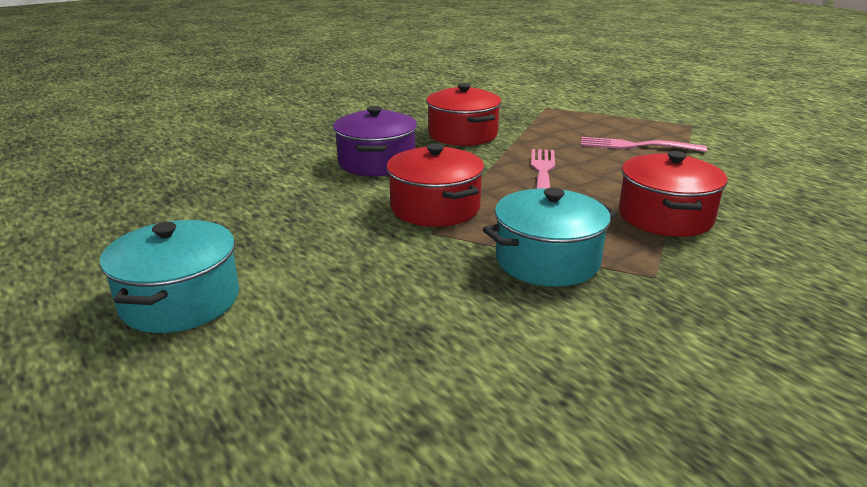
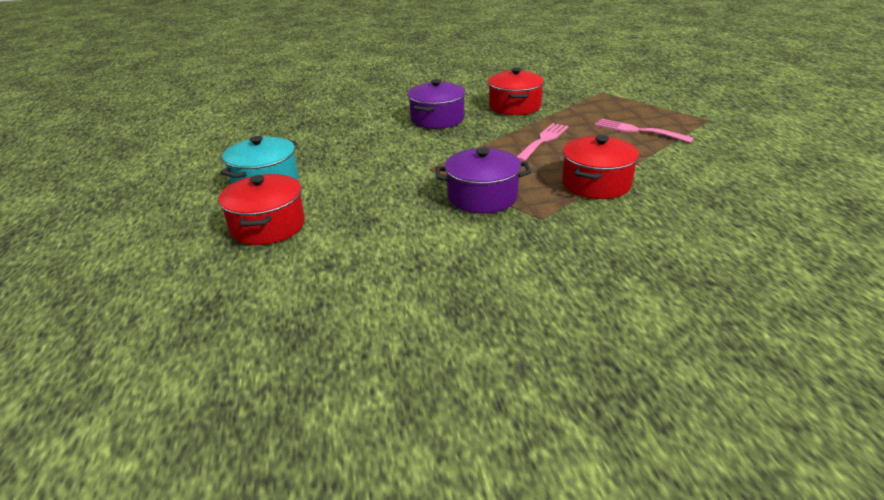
camera: 25 degrees right, 5 degrees up
(435, 208) = (446, 154): red pot -> red pot (268, 226)
(547, 261) = (482, 197): turquoise pot -> purple pot

